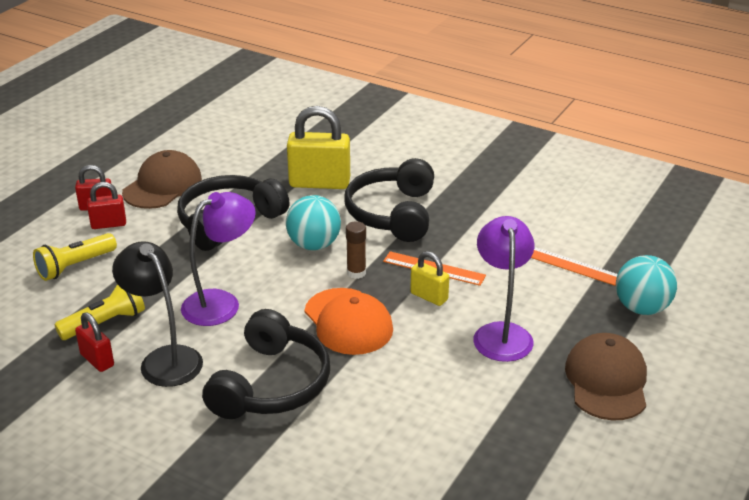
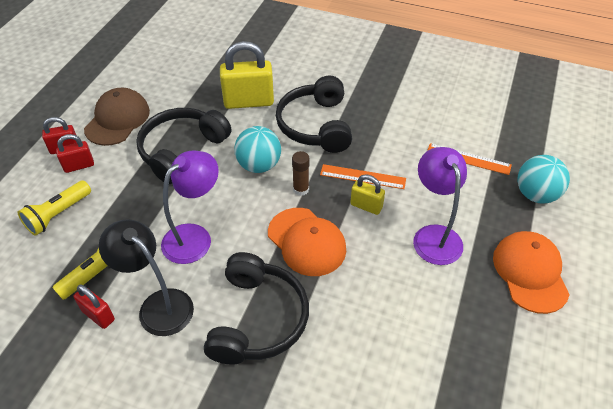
camera: 10 degrees left, 15 degrees up
(606, 381) = (530, 273): brown cap -> orange cap

